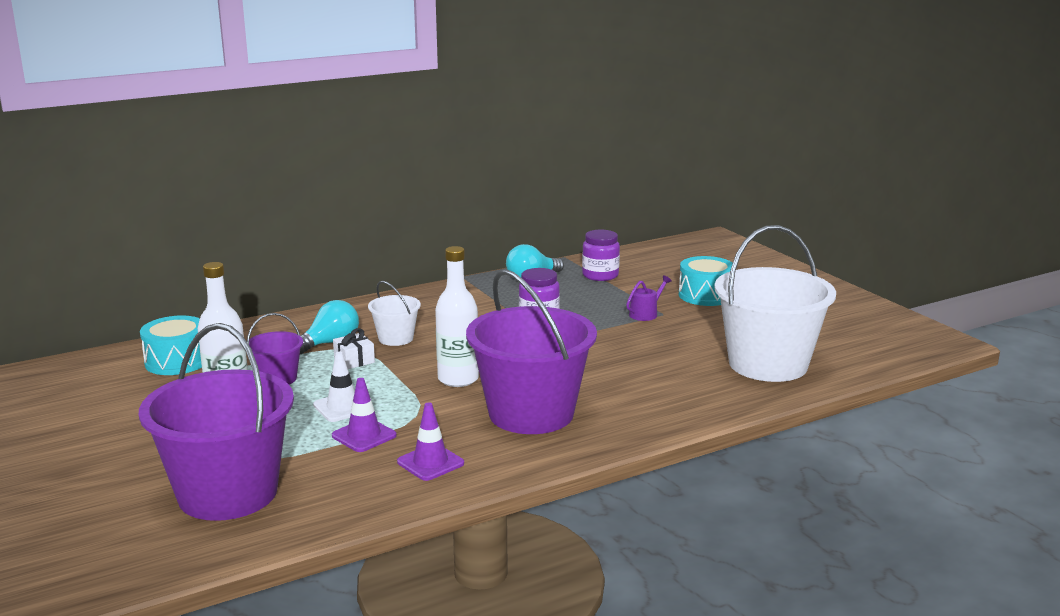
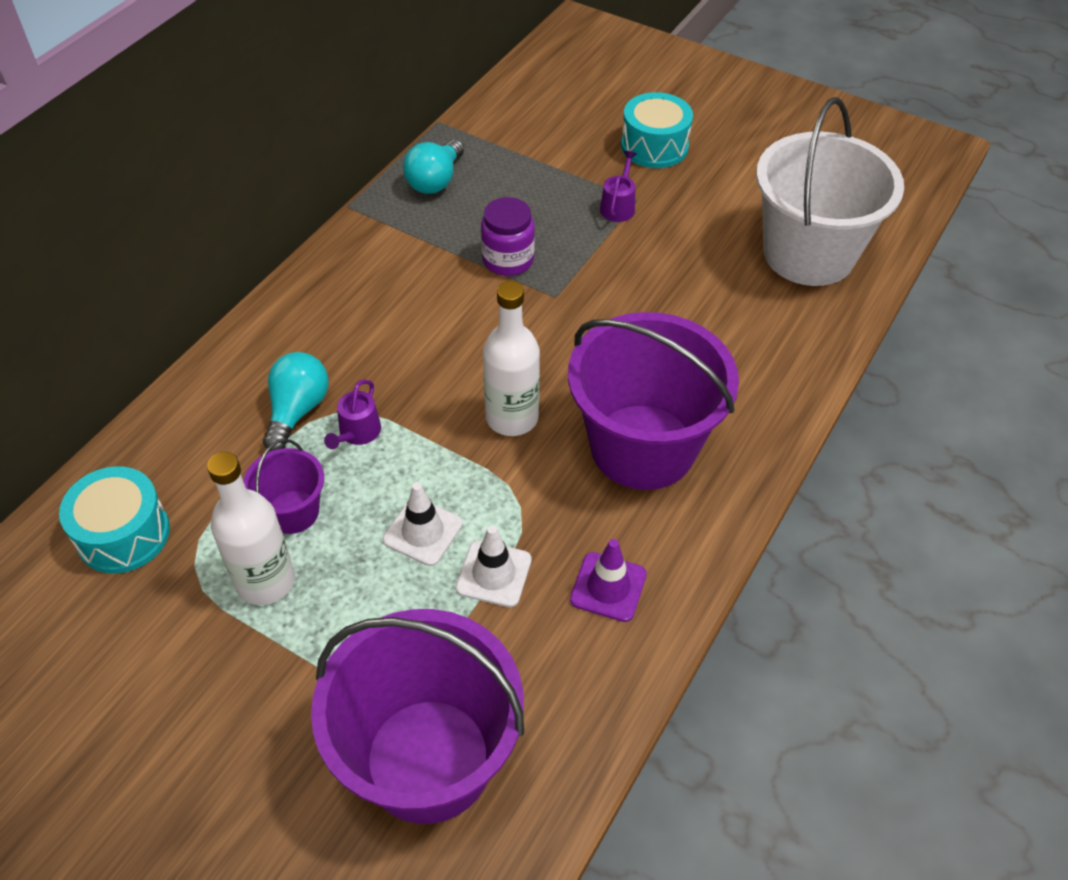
camera: 30 degrees left, 30 degrees up
(354, 360) = (357, 433): white gift -> purple watering can
(364, 436) = (494, 574): purple traffic cone -> white traffic cone
(396, 338) = (371, 367): white bucket -> none
(600, 275) = (510, 147): purple jar -> none

